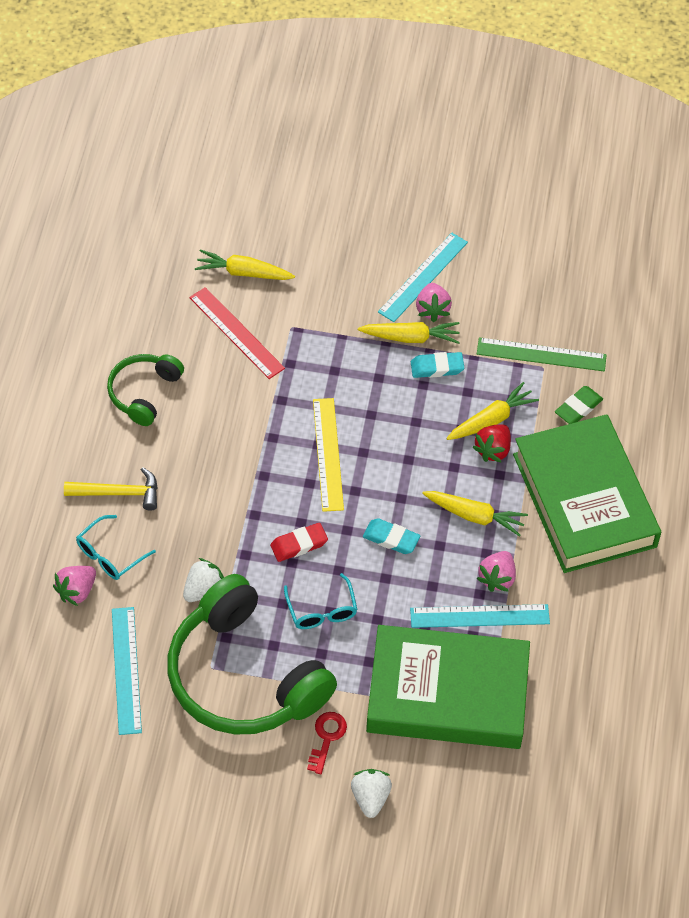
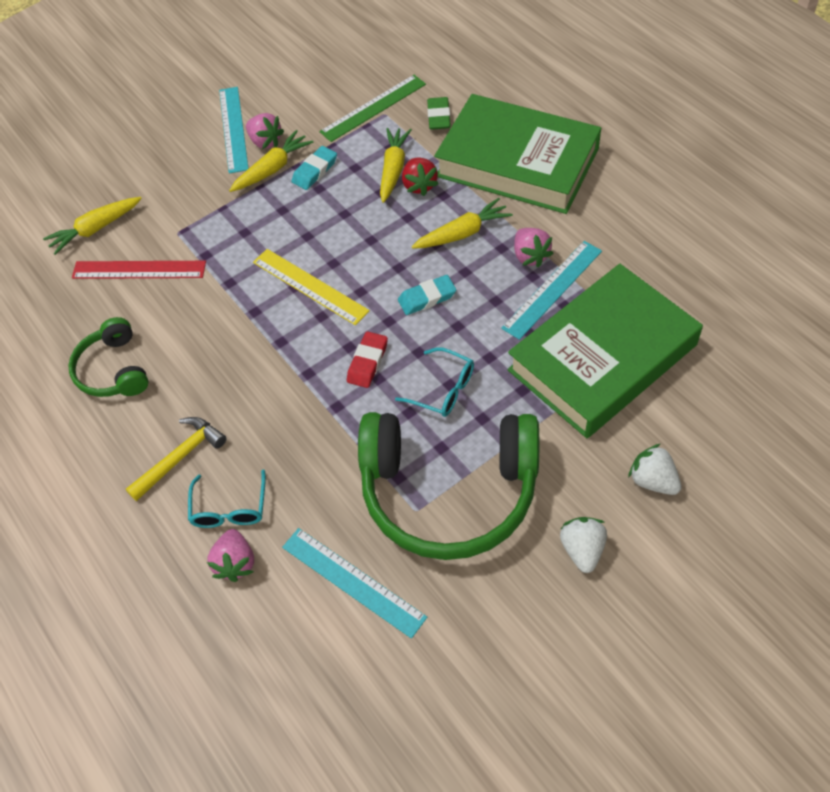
camera: 40 degrees left, 0 degrees up
(204, 590) = (337, 461): white strawberry -> white strawberry (582, 550)
(327, 737) = (566, 471): red key -> none

